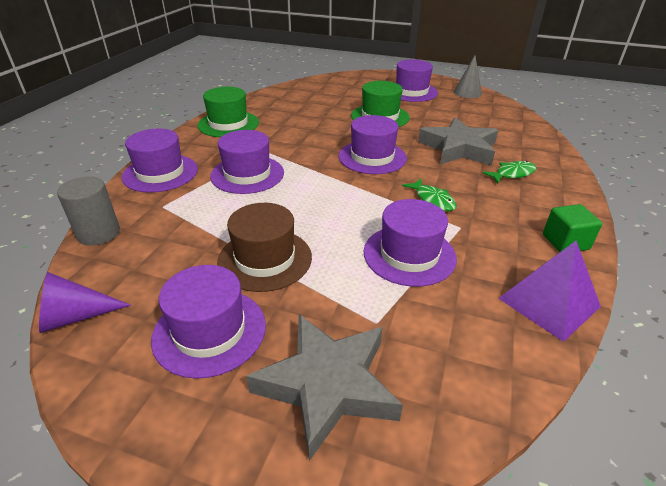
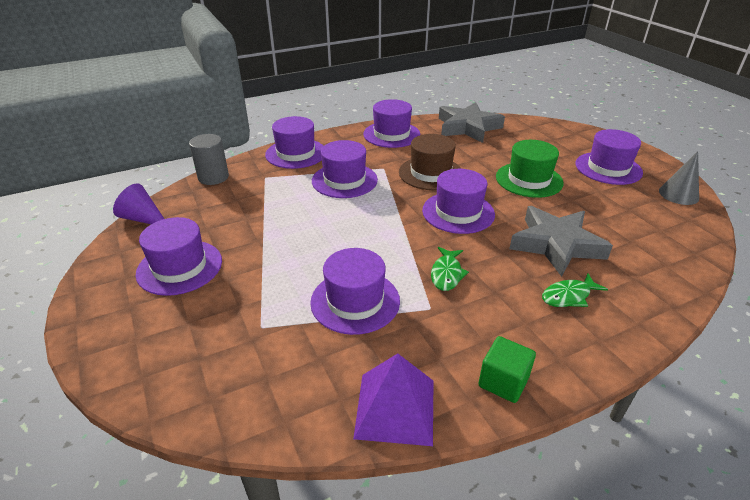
camera: 45 degrees right, 0 degrees up
(228, 124) = (391, 134): green hat -> purple hat
(265, 259) = (266, 244): brown hat -> brown hat (430, 173)
(327, 385) = (183, 338): grey star -> grey star (468, 127)
(512, 174) = (568, 296): green fish -> green fish turned 135 degrees clockwise

